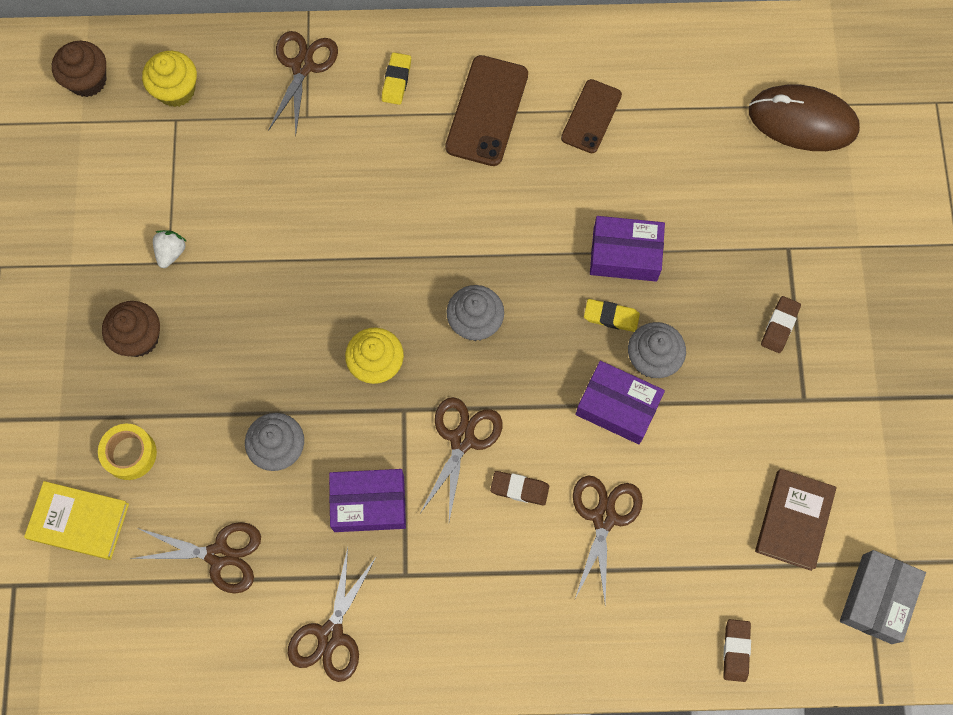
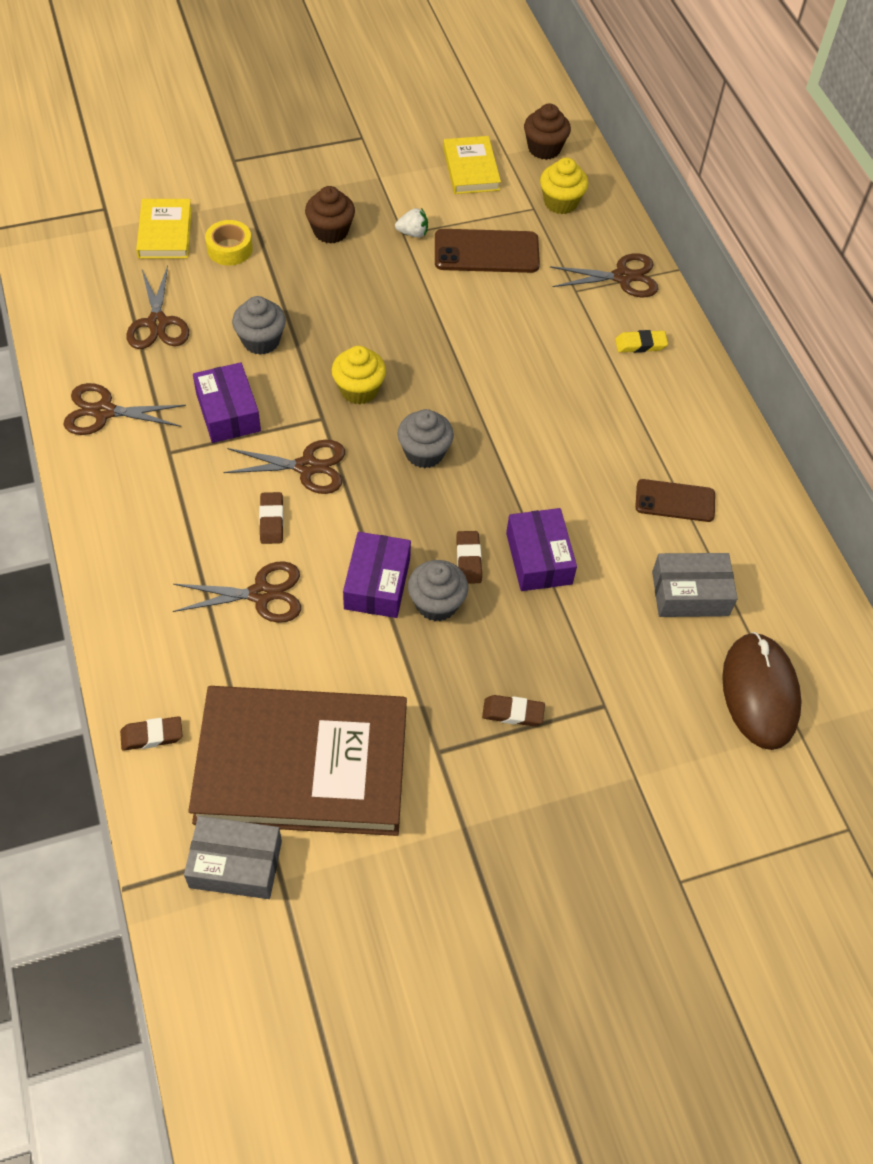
camera: 70 degrees right, 15 degrees down
(92, 165) = (471, 169): none -> yellow book
(487, 111) = (641, 417): brown phone -> brown phone (486, 252)
(611, 317) = (468, 560): yellow eraser -> brown eraser
(693, 139) = (690, 593): none -> grey box
(793, 520) = (302, 765): brown book -> brown book, size x2.14

